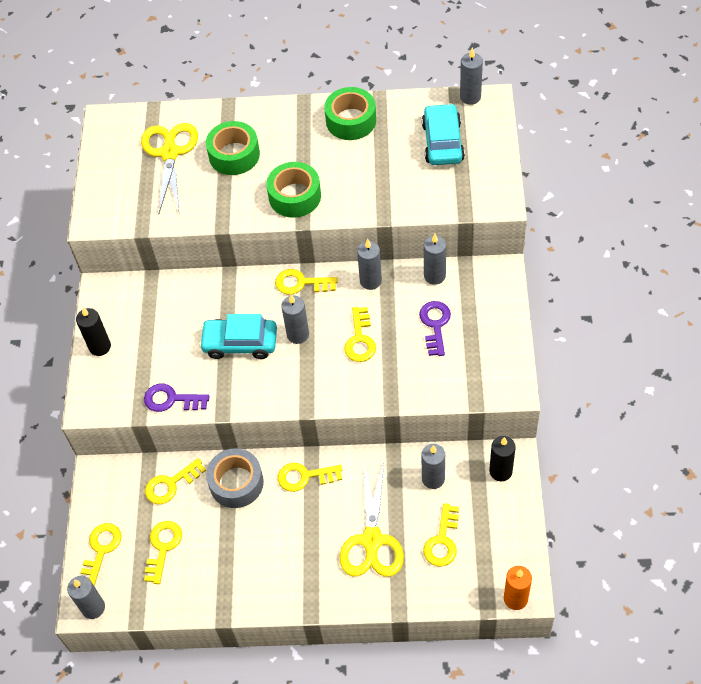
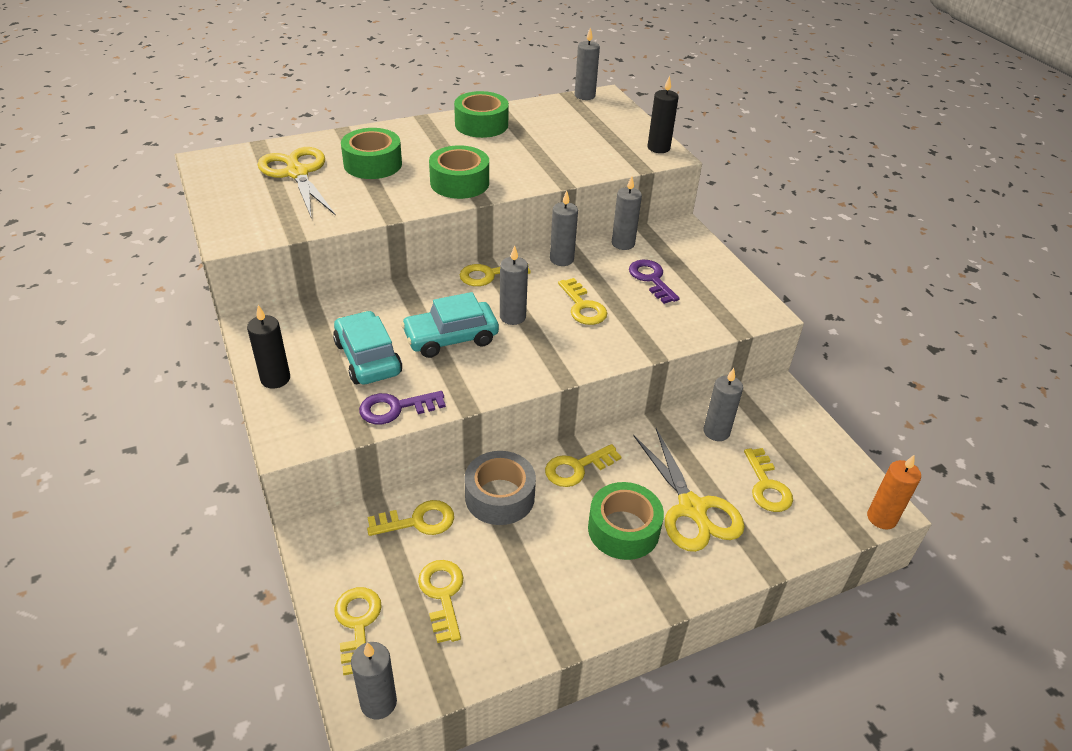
camera: 30 degrees left, 15 degrees down
(171, 484) = (418, 521): yellow key -> yellow key turned 135 degrees counterclockwise
(311, 540) = (623, 529): none -> green tape
(442, 142) = (582, 125): turquoise car -> turquoise car (368, 358)
(500, 471) = (778, 407): black candle -> black candle (658, 148)

